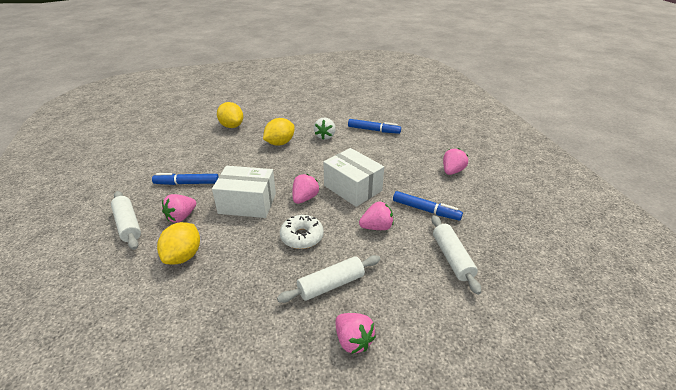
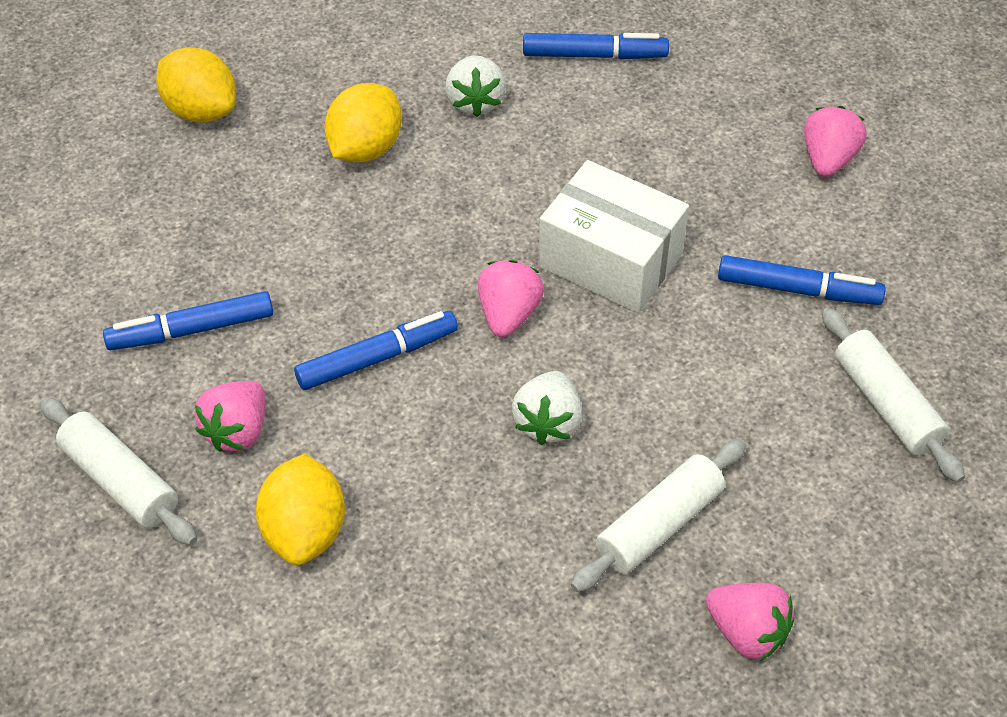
camera: 15 degrees left, 15 degrees up
(247, 203) = (377, 358): white box -> blue marker
(302, 237) = (548, 422): white donut -> white strawberry
(376, 227) = (704, 360): pink strawberry -> none

